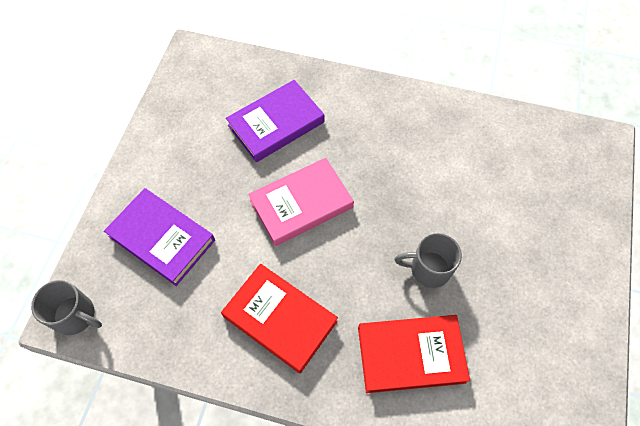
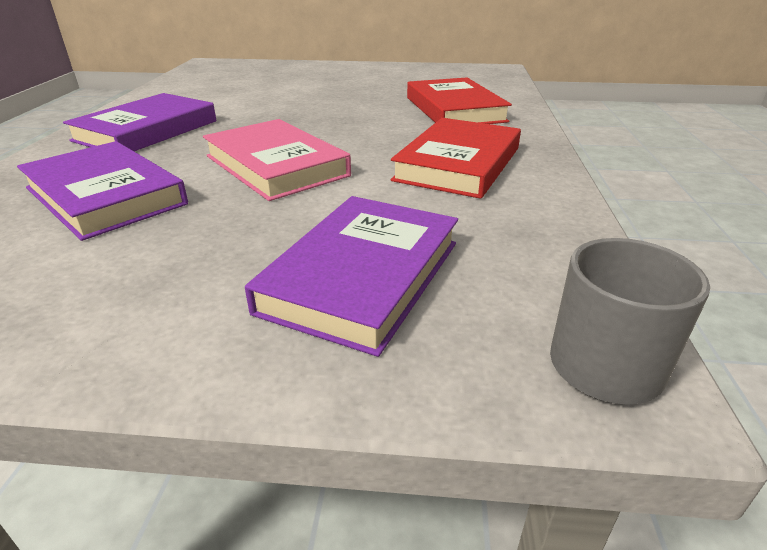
camera: 100 degrees left, 30 degrees down
(382, 124) = (147, 131): none -> purple book
(428, 269) = (357, 106): grey mug -> none

